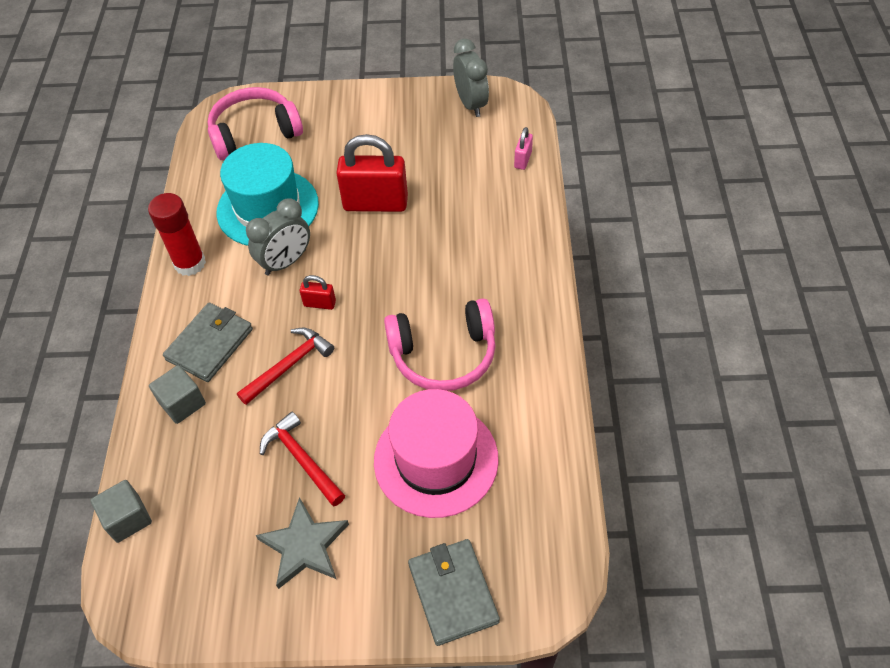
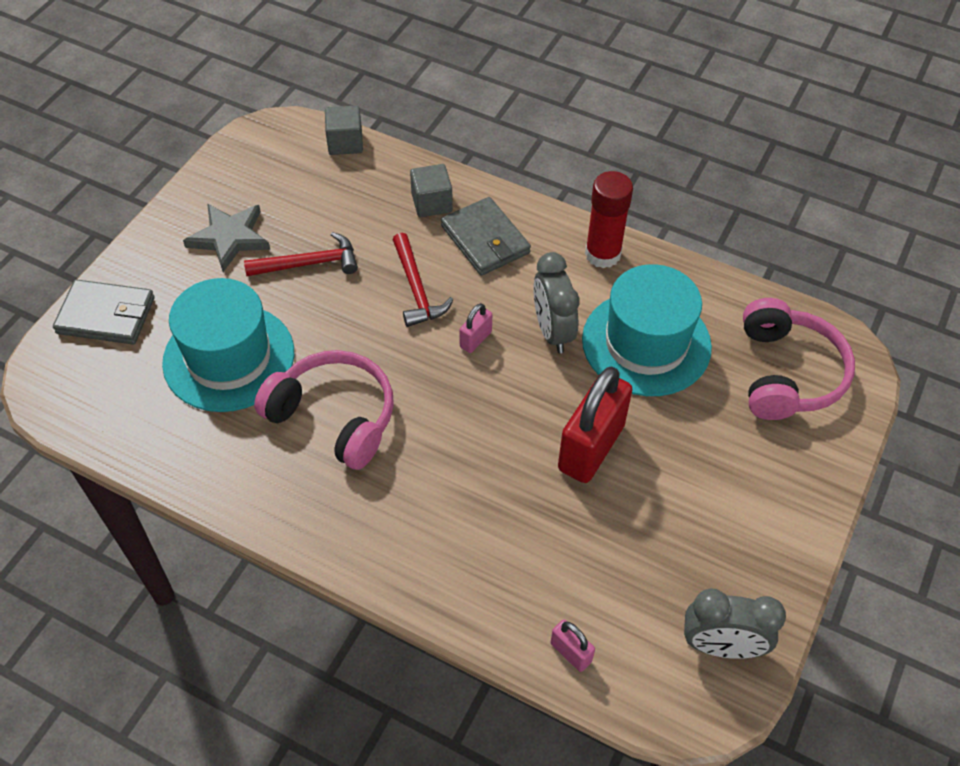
camera: 115 degrees right, 0 degrees up
(319, 304) = (475, 339): red padlock -> pink padlock
(436, 459) = (229, 357): pink hat -> turquoise hat
(443, 355) = (334, 416): pink headphones -> pink headphones turned 105 degrees clockwise

